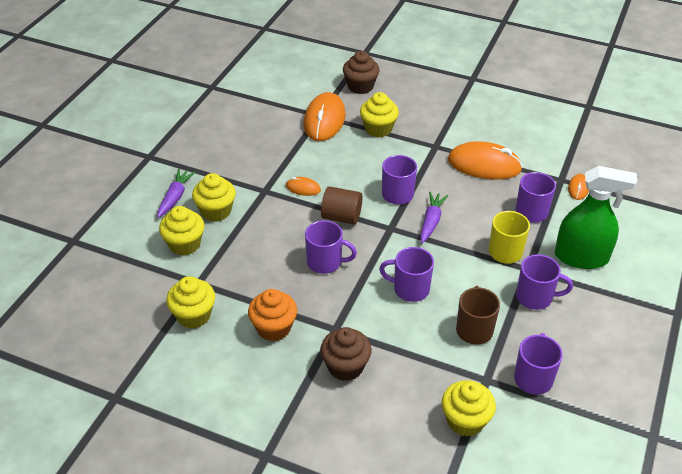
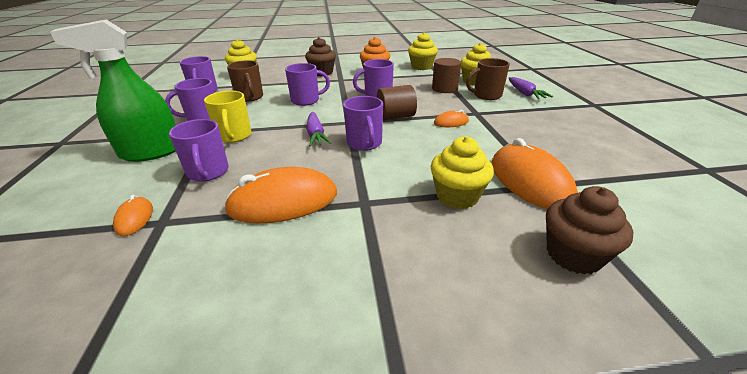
camera: 150 degrees right, 10 degrees down
(216, 211) = (486, 95): yellow cupcake -> brown mug
(238, 243) = (444, 89): none -> brown cylinder

